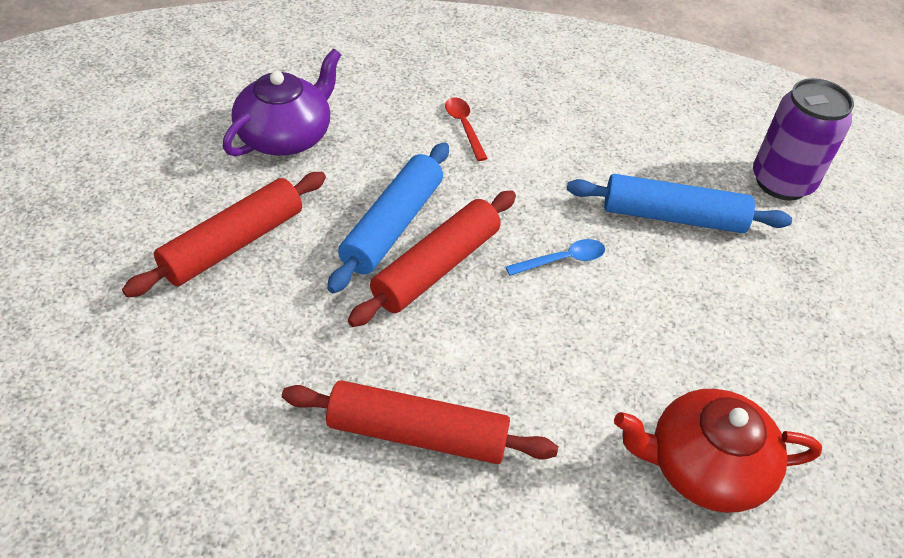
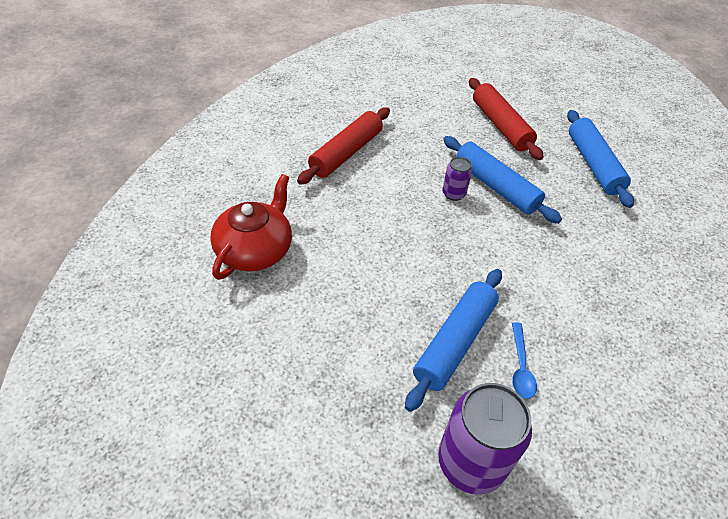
camera: 115 degrees right, 0 degrees up
(286, 136) = (593, 164): purple teapot -> blue rolling pin
(436, 267) = (453, 194): red rolling pin -> purple can
(464, 127) = (592, 254): red spoon -> none
(562, 260) = (436, 254): blue spoon -> blue spoon (520, 367)

